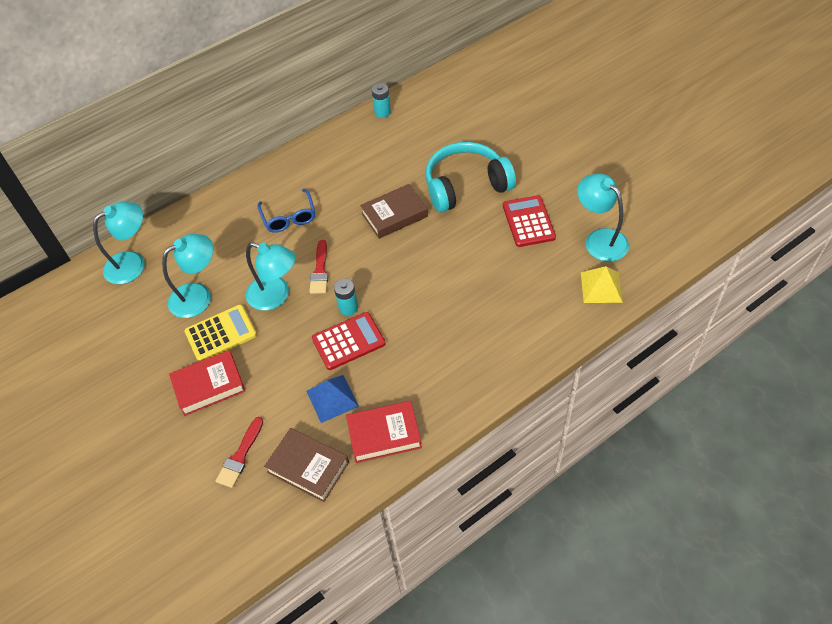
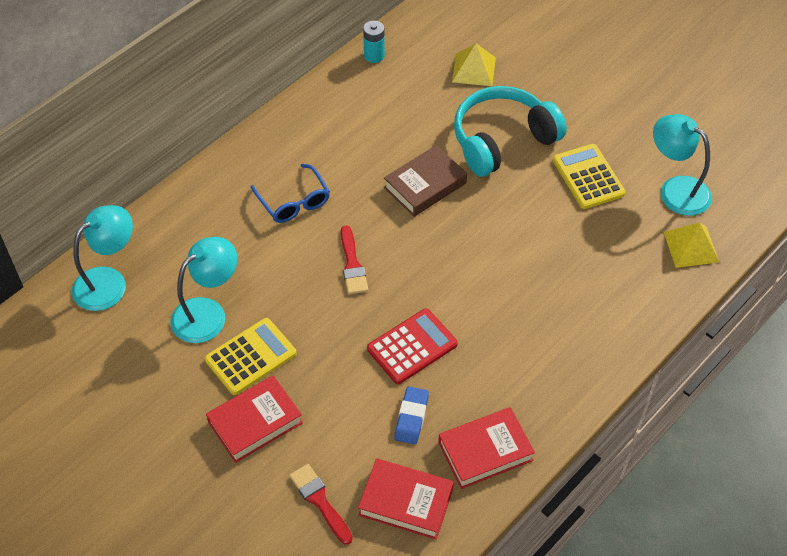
camera: 15 degrees left, 0 degrees up
(240, 456) = (319, 501): red brush -> red brush turned 135 degrees clockwise
(276, 296) = (306, 302): turquoise lamp -> none
(308, 467) = (406, 502): brown book -> red book
(332, 398) = (411, 417): blue pyramid -> blue eraser
(348, 307) = (400, 306): turquoise battery -> none
(458, 129) = (474, 69): none -> yellow pyramid
(528, 221) = (588, 177): red calculator -> yellow calculator

